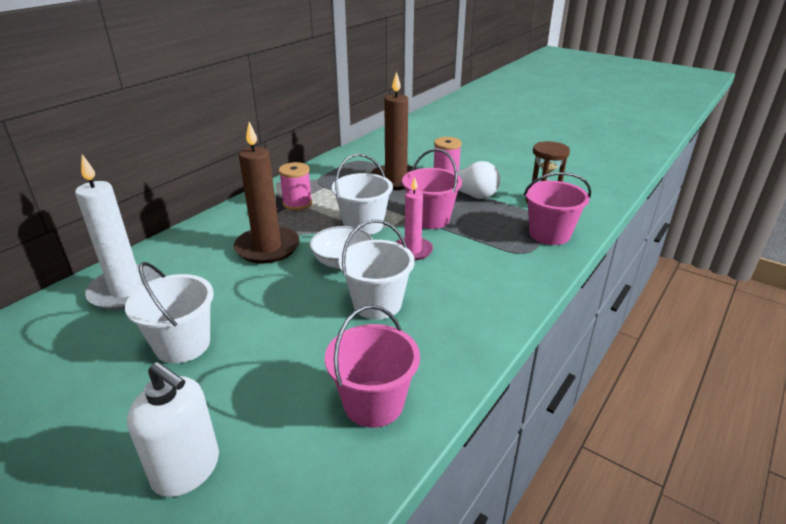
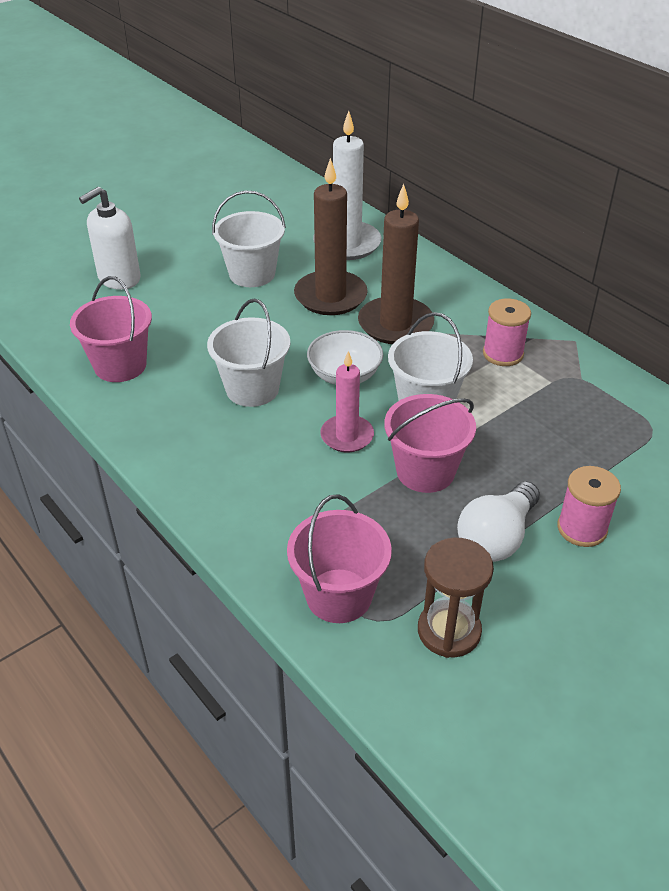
camera: 105 degrees right, 10 degrees up
(396, 180) = (567, 461): brown candle -> brown candle (330, 296)

